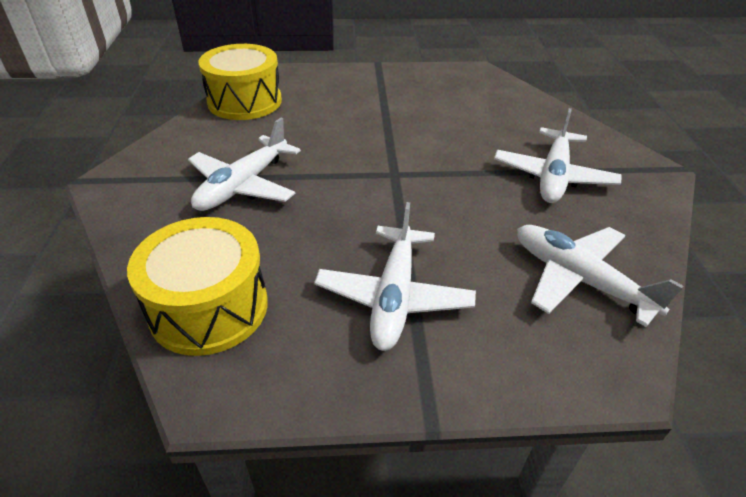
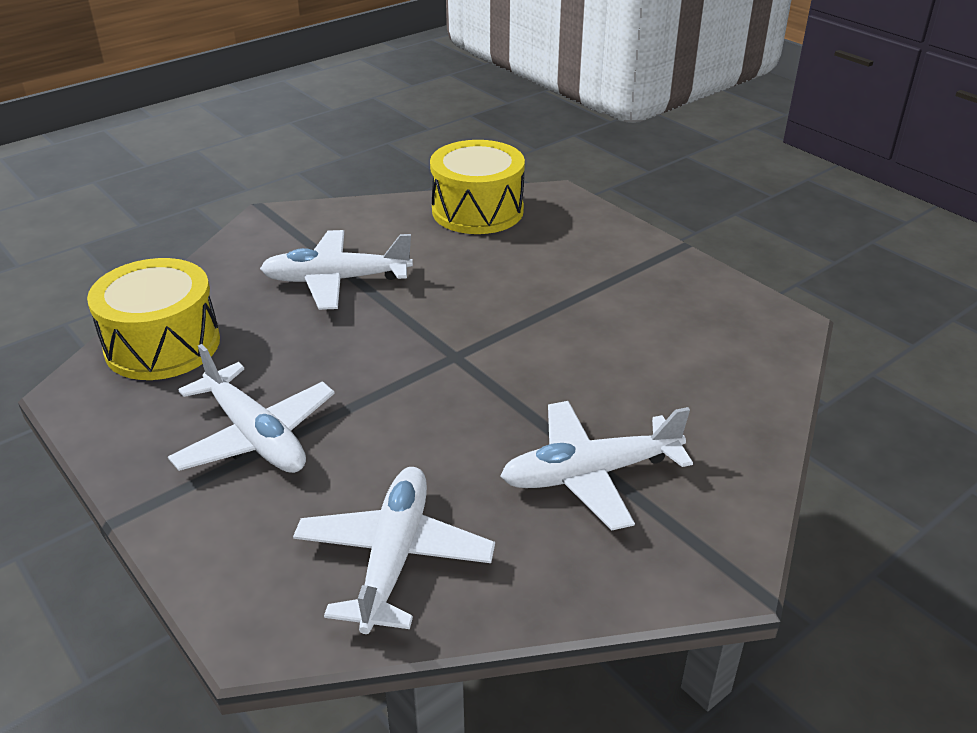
camera: 55 degrees right, 5 degrees down
(394, 297) = (255, 436): white plane -> white plane turned 105 degrees counterclockwise

